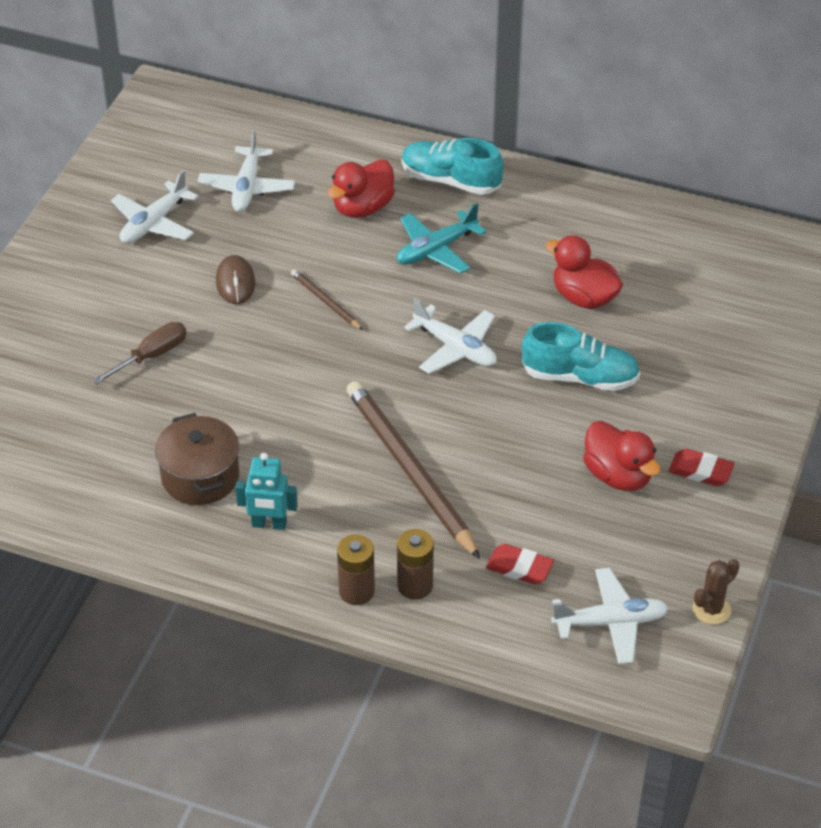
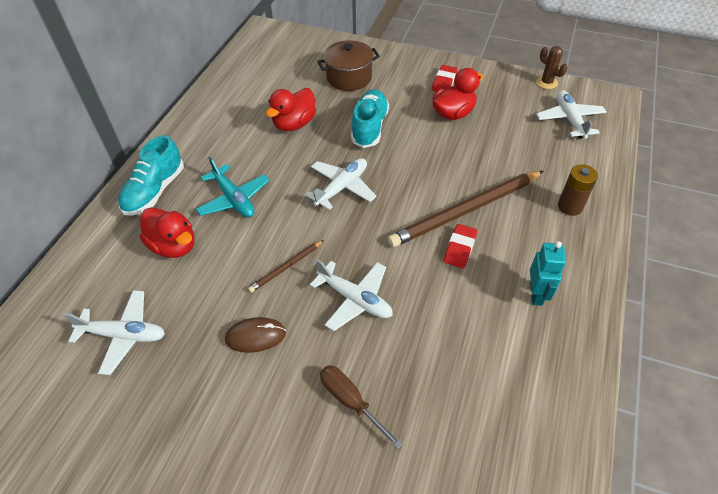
camera: 90 degrees left, 5 degrees up
(154, 223) = (157, 418): white plane -> white plane (355, 299)
(200, 477) = (496, 347): brown pot -> brown pot (349, 77)
(356, 591) = (585, 238): brown battery -> none
(519, 568) = (539, 157): red eraser -> red eraser (460, 248)

